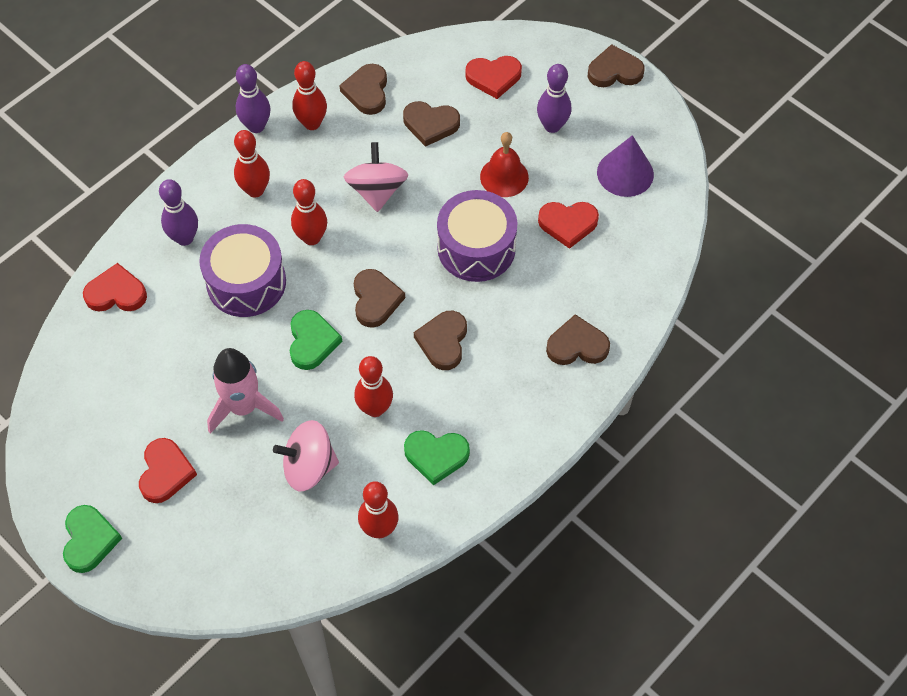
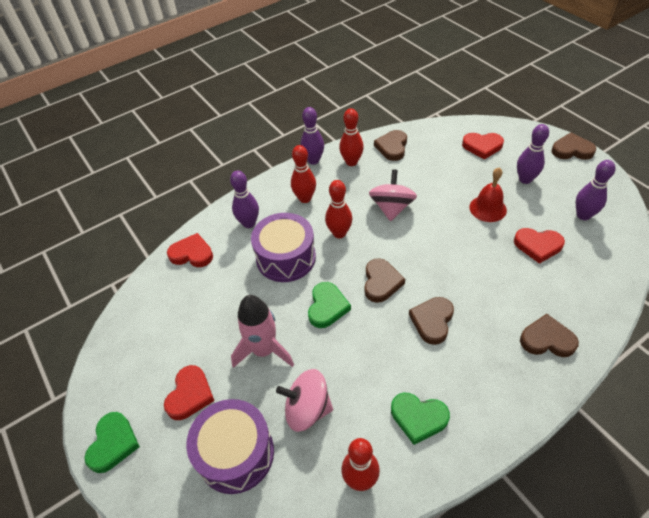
camera: 15 degrees right, 10 degrees down
(375, 408) = (370, 367): red bowling pin -> none
(430, 124) = (435, 170): brown heart -> none
(476, 248) = (464, 254): purple drum -> purple drum (236, 453)
(625, 173) = (583, 215): purple cone -> purple bowling pin

